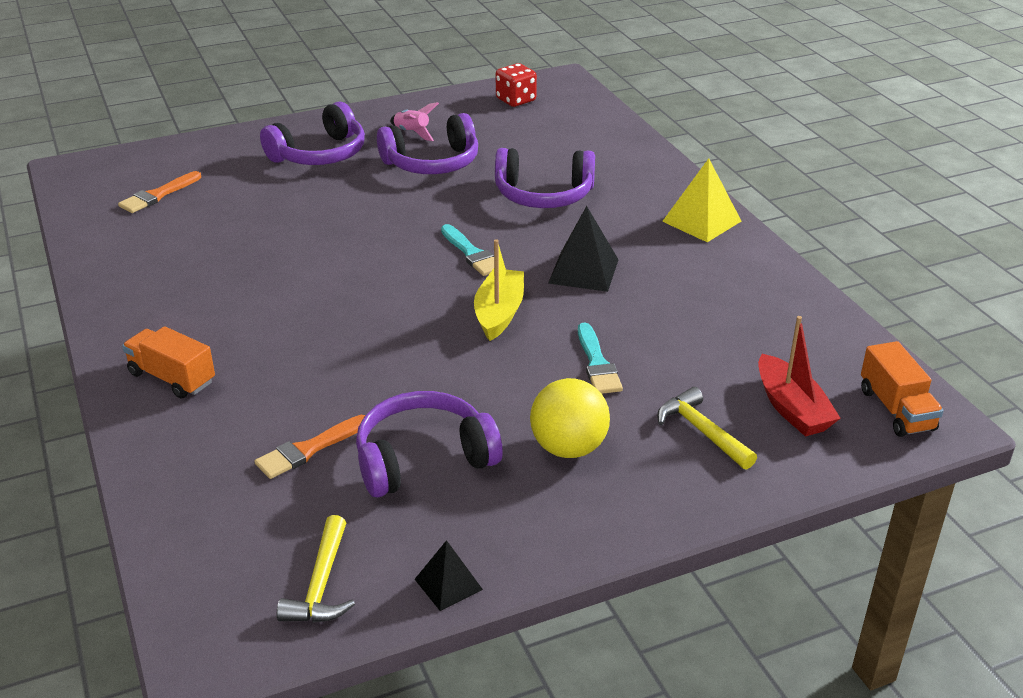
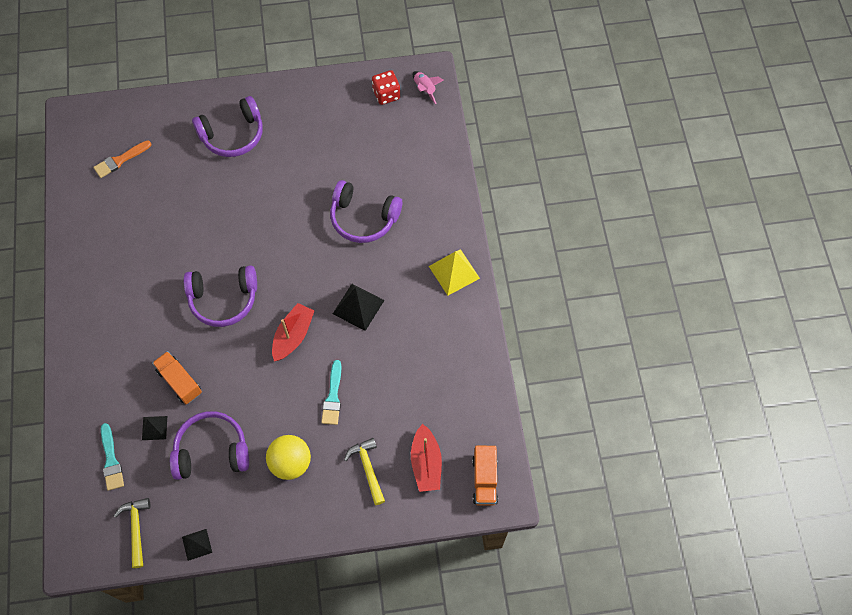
camera: 15 degrees right, 30 degrees up
(172, 378) = (95, 349): orange truck -> orange truck (179, 382)
(308, 449) = (154, 428): orange brush -> black pyramid
(321, 585) = (136, 528): yellow hammer -> yellow hammer turned 150 degrees clockwise
(412, 133) = (301, 122): pink rocket -> pink rocket (425, 89)
(432, 163) = (303, 163): purple headphones -> purple headphones (223, 299)
(472, 253) = (296, 272): turquoise brush -> turquoise brush (111, 460)
(499, 313) = (293, 336): yellow boat -> red boat

